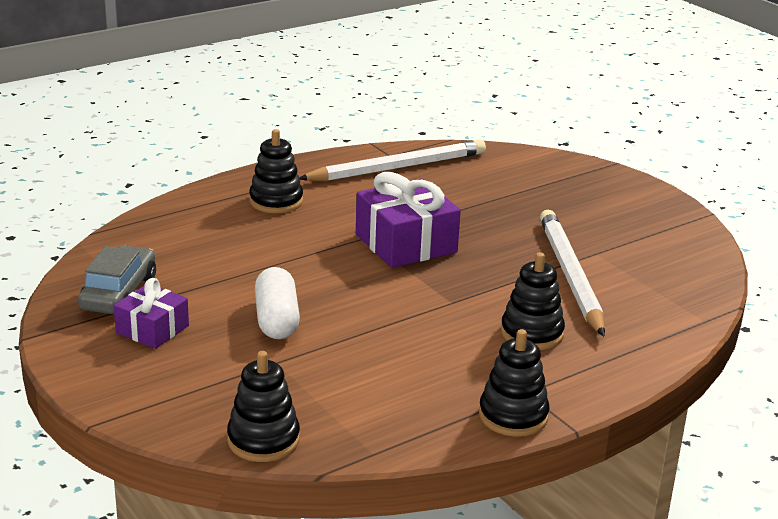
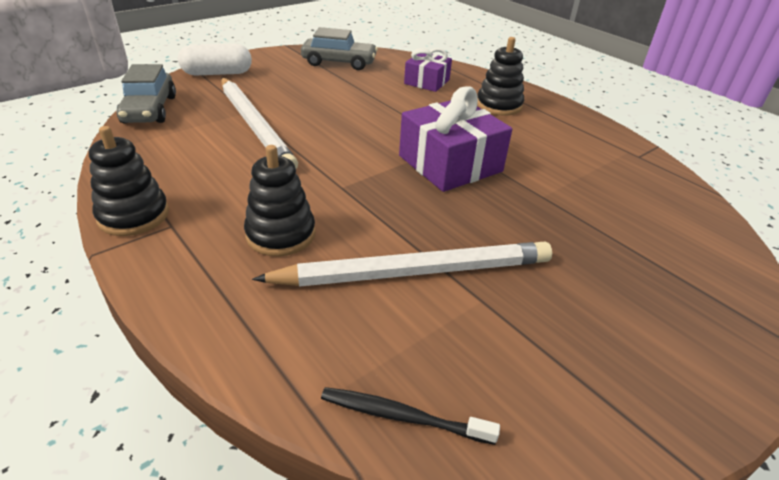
camera: 85 degrees right, 10 degrees up
(152, 329) = (294, 73): purple gift -> purple gift (427, 82)
(263, 440) = (150, 109): black stacking toy -> grey car
(277, 319) = (307, 110): white capsule -> white capsule (217, 73)
(397, 168) = (612, 160): white pencil -> white pencil (254, 125)
(701, 290) = (402, 416): none -> black toothbrush

